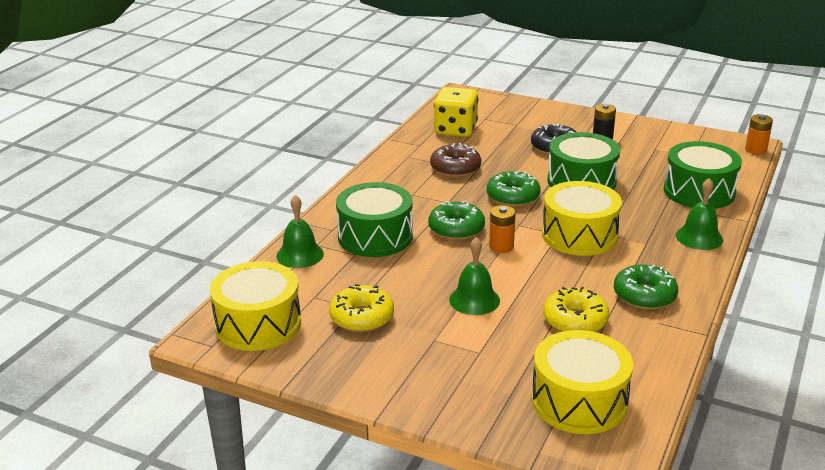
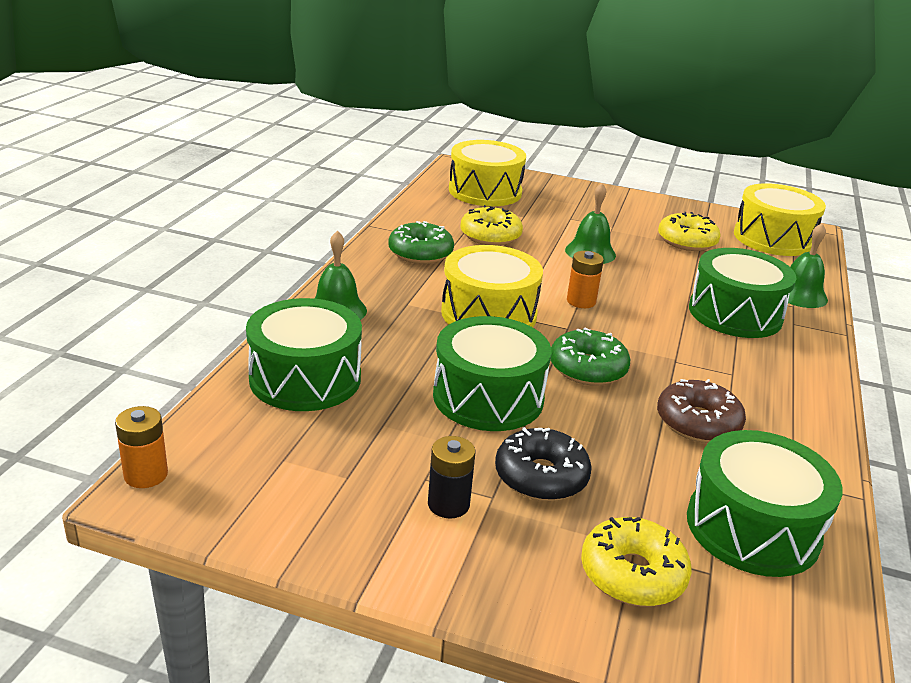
camera: 170 degrees right, 0 degrees up
(455, 130) = (752, 528): yellow dice -> green drum
(456, 229) = (644, 322): green donut -> none
(520, 118) = (632, 574): none -> yellow donut

